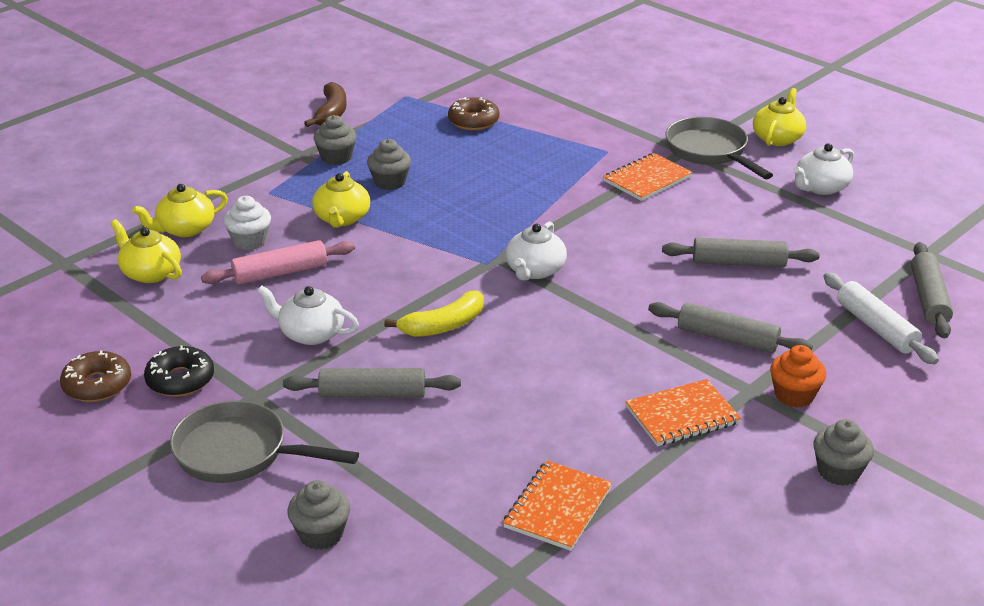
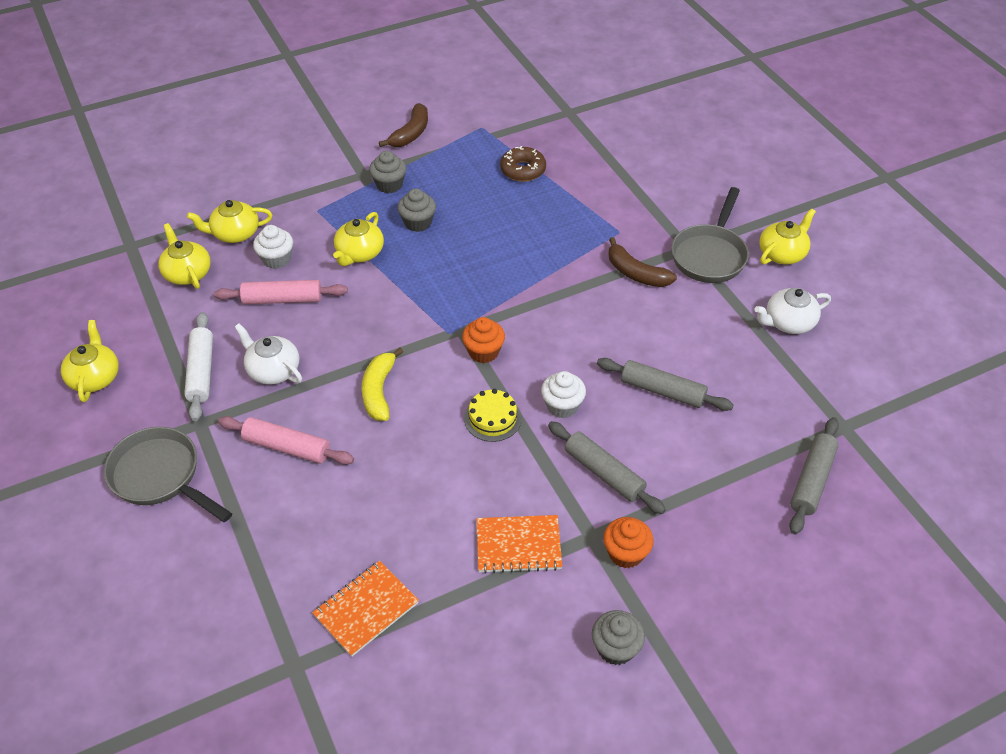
camera: 20 degrees right, 15 degrees up
(97, 385) = (95, 377): brown donut -> yellow teapot
(180, 380) = (155, 390): black donut -> none
(321, 534) = (178, 576): grey cupcake -> none
(372, 394) = (287, 447): grey rolling pin -> pink rolling pin
(444, 325) = (379, 391): yellow banana -> yellow banana turned 105 degrees clockwise
(535, 270) = (483, 352): white teapot -> orange cupcake
(582, 321) = (492, 418): none -> yellow cake
(647, 179) = (636, 273): orange notebook -> brown banana
(647, 295) = (562, 406): none -> white cupcake
(709, 152) = (710, 255): grey pan -> grey pan turned 150 degrees counterclockwise
(876, 327) = (743, 499): white rolling pin -> white rolling pin (201, 372)

